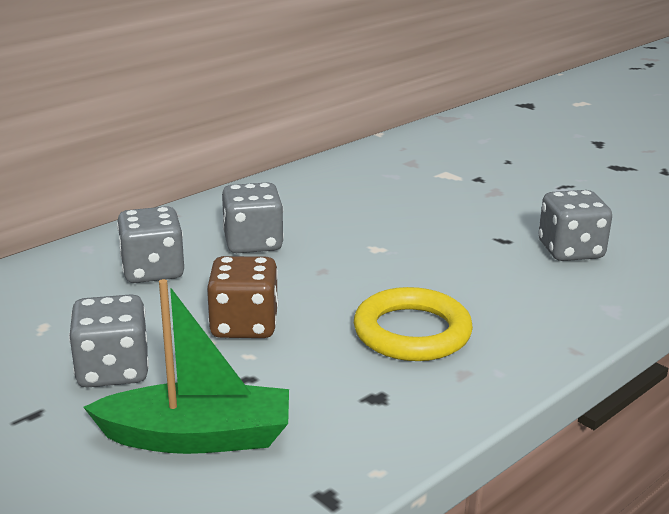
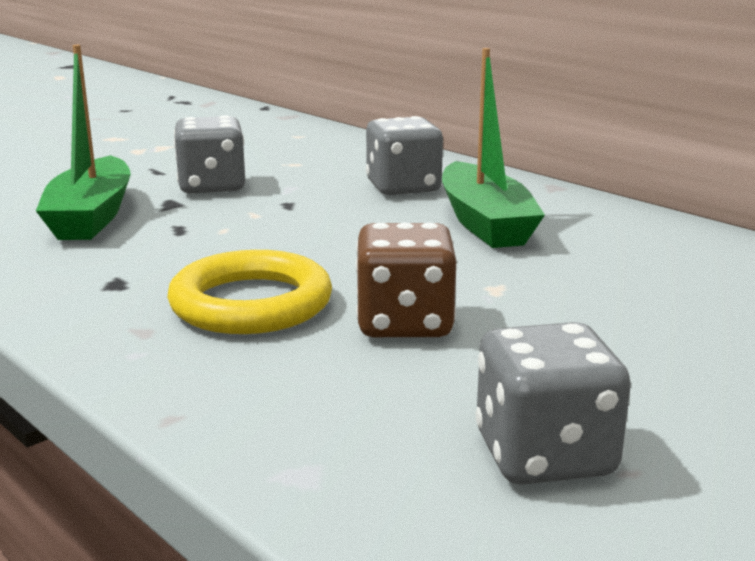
camera: 90 degrees right, 5 degrees down
(244, 325) = (283, 225): brown dice -> brown dice (404, 323)
(253, 243) = (485, 223): grey dice -> green boat

